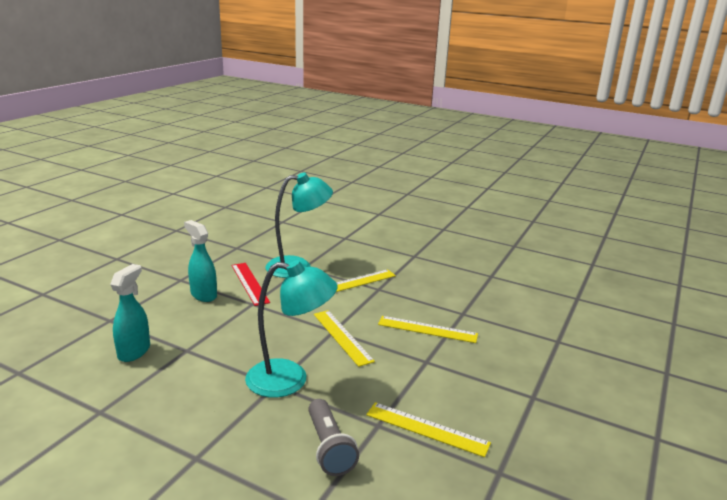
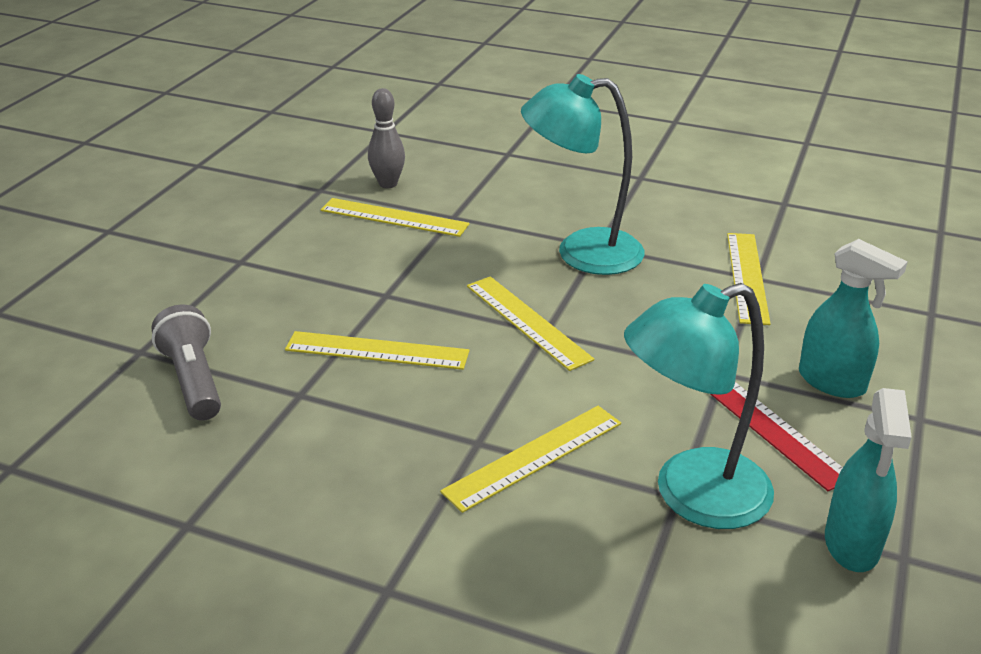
camera: 175 degrees right, 10 degrees up
(134, 351) = (829, 269): turquoise spray bottle -> turquoise spray bottle (852, 545)
(192, 351) = (747, 277): none -> yellow ruler
(329, 447) = (505, 194): grey flashlight -> grey flashlight (194, 380)
(436, 474) = (388, 184): none -> grey bowling pin

